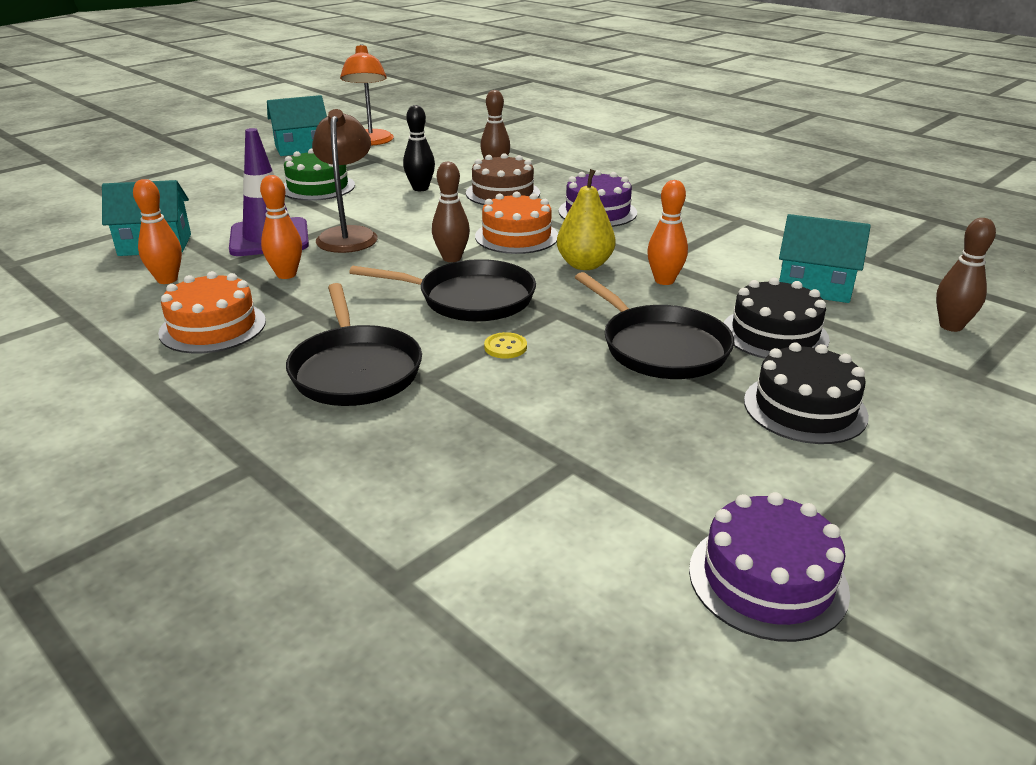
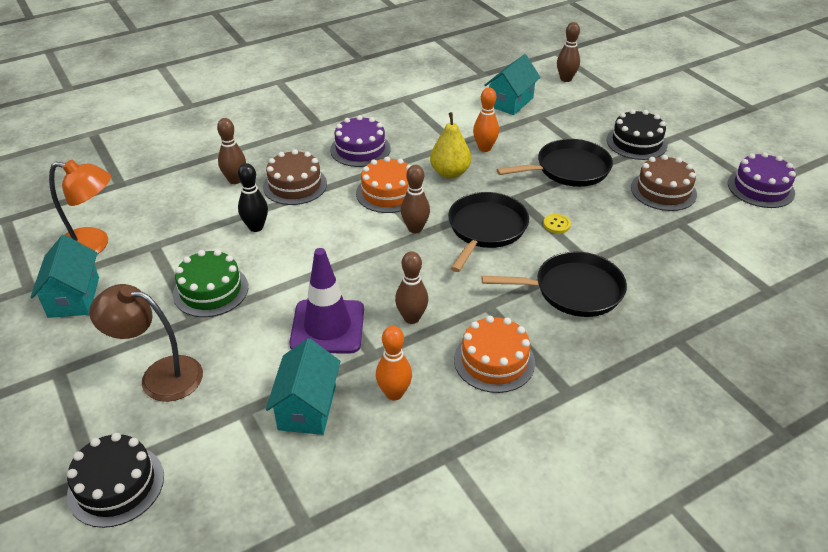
camera: 75 degrees left, 10 degrees up
(286, 274) = (411, 318): orange bowling pin -> brown bowling pin
(348, 235) = (344, 278): brown lamp -> brown lamp (160, 376)
(662, 443) = (663, 191): none -> brown cake
(774, 334) = (562, 130): black cake -> black cake (116, 485)

